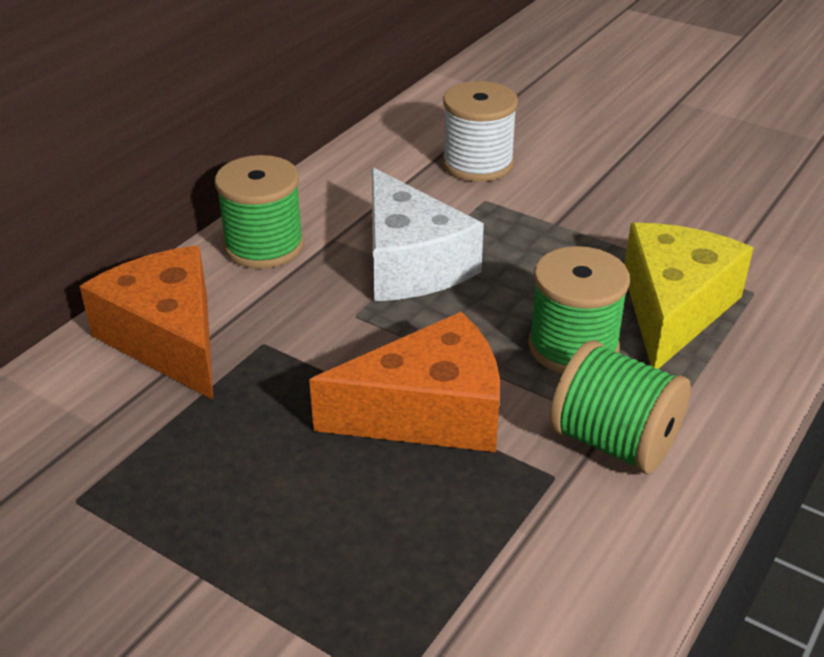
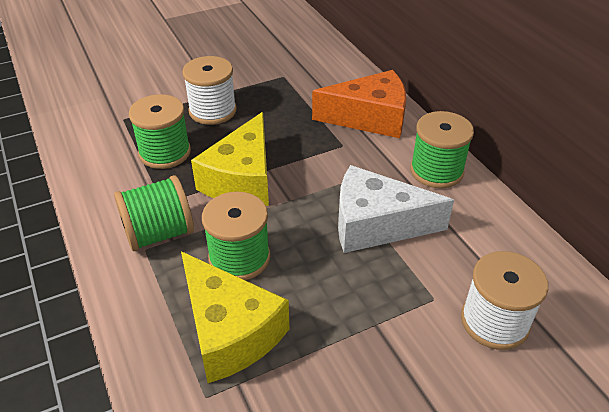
camera: 120 degrees right, 5 degrees up
(268, 547) = (212, 111): none -> white spool
(429, 412) = (242, 179): orange cheese -> yellow cheese
(443, 545) = (165, 152): none -> green spool

